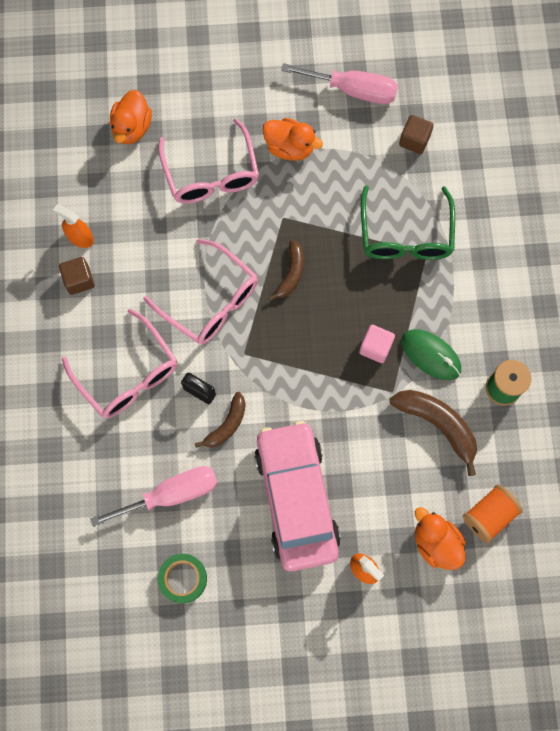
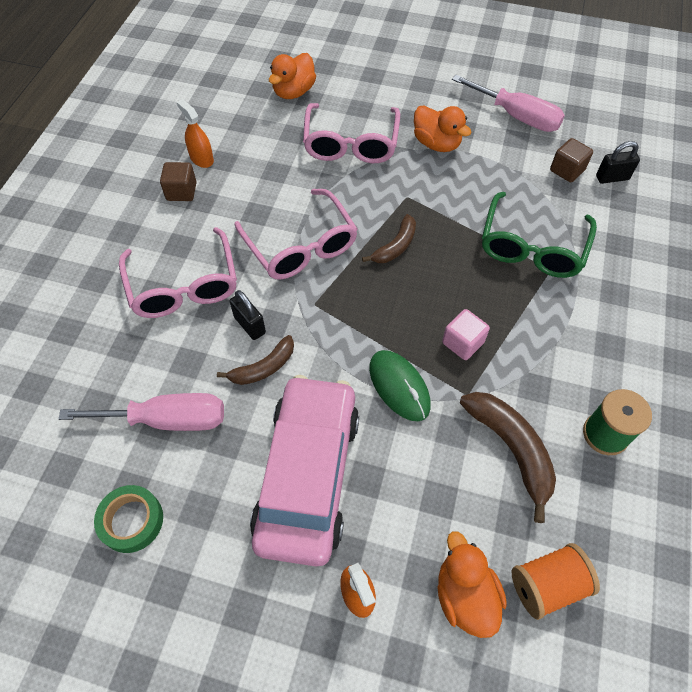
camera: 20 degrees right, 15 degrees down
(431, 355) = (525, 370): green mouse -> green mouse (399, 386)
(455, 136) = (612, 178): none -> black padlock

